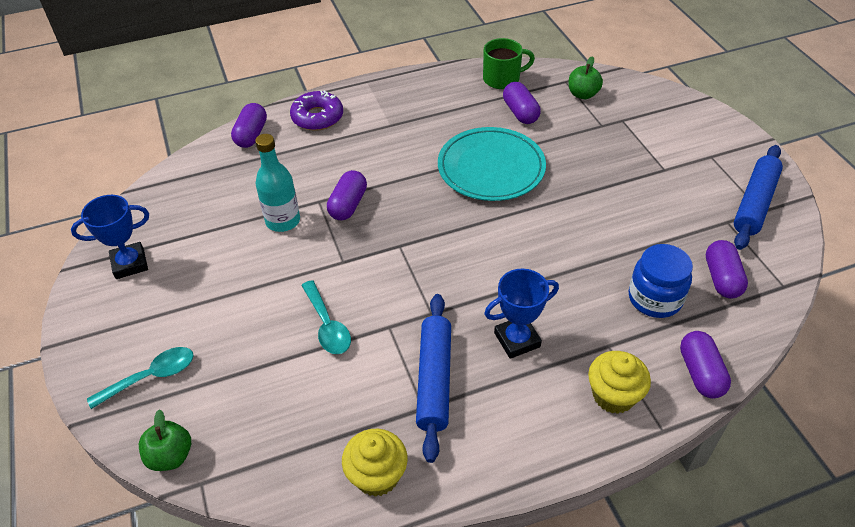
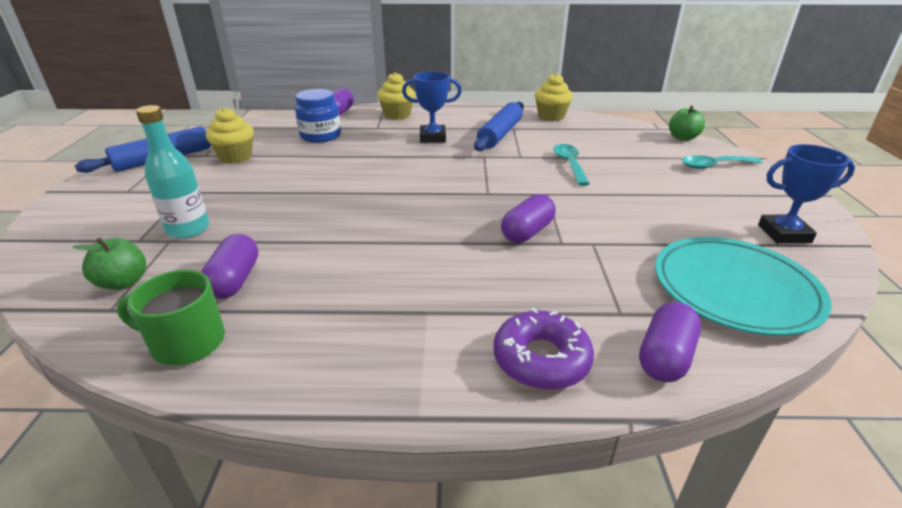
camera: 160 degrees left, 15 degrees down
(283, 221) = (607, 234): turquoise bottle -> turquoise bottle (188, 229)
(491, 168) = (344, 229): turquoise plate -> turquoise plate (734, 289)
(692, 228) = (236, 157): none -> yellow cupcake
(722, 278) = (263, 135): purple capsule -> none

